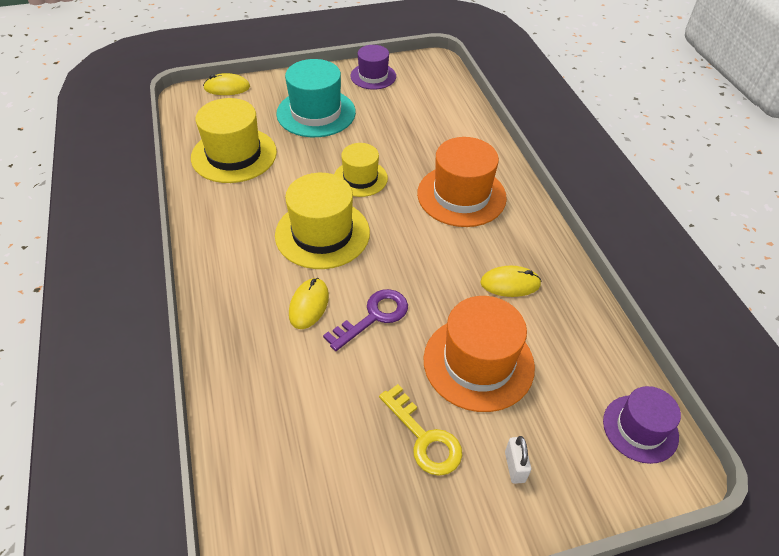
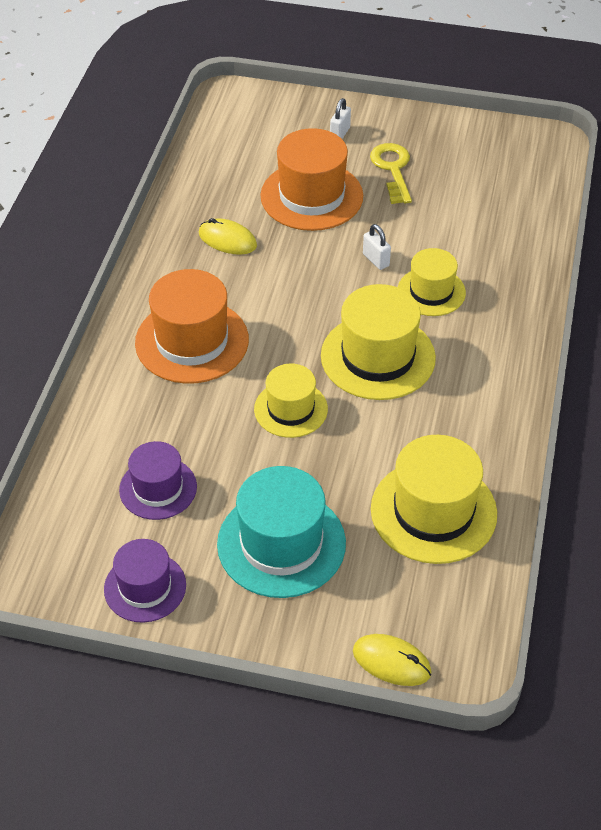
camera: 150 degrees left, 0 degrees up
(309, 305) = (431, 292): yellow mouse -> yellow hat
(374, 316) = (376, 260): purple key -> white padlock
(640, 428) = (229, 120): purple hat -> purple hat (158, 488)

